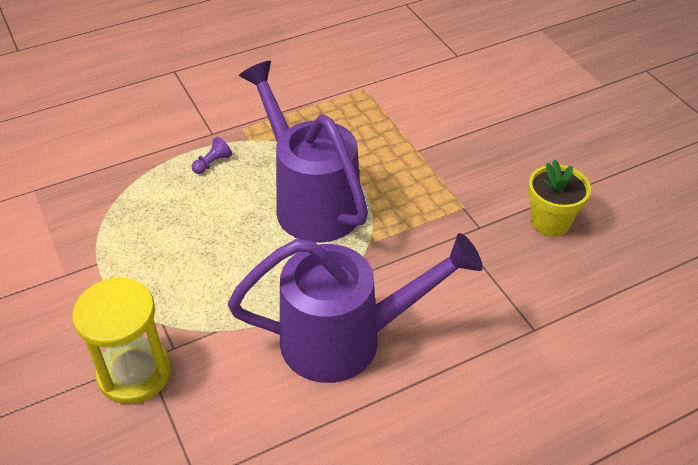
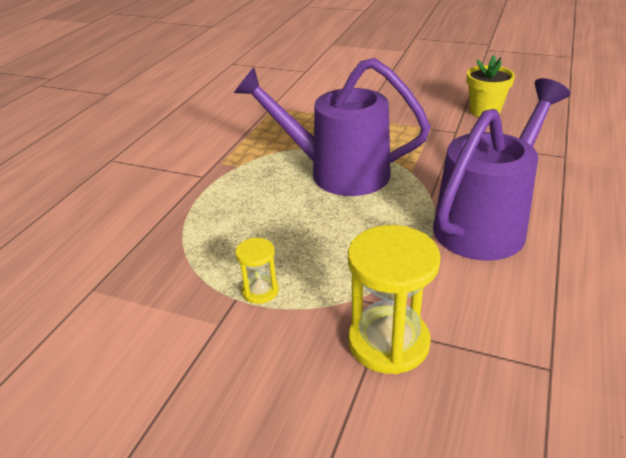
camera: 40 degrees left, 10 degrees down
(117, 269) = (260, 291): none -> yellow hourglass
(212, 163) = (231, 191): purple pawn -> none

